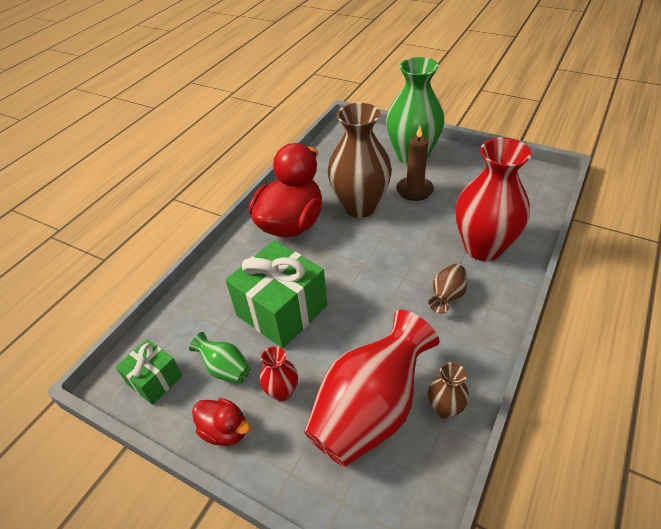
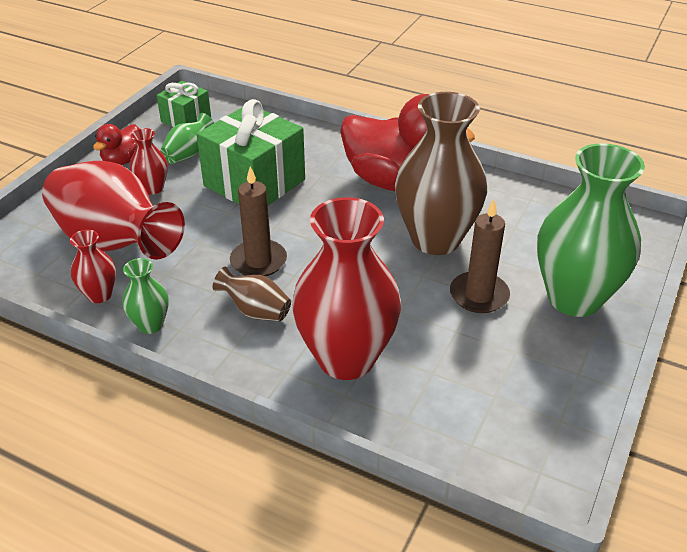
camera: 85 degrees right, 5 degrees down
(389, 299) = (258, 261): none -> brown candle
(445, 408) = (99, 295): brown vase -> red vase
(474, 362) = (150, 325): none -> green vase

